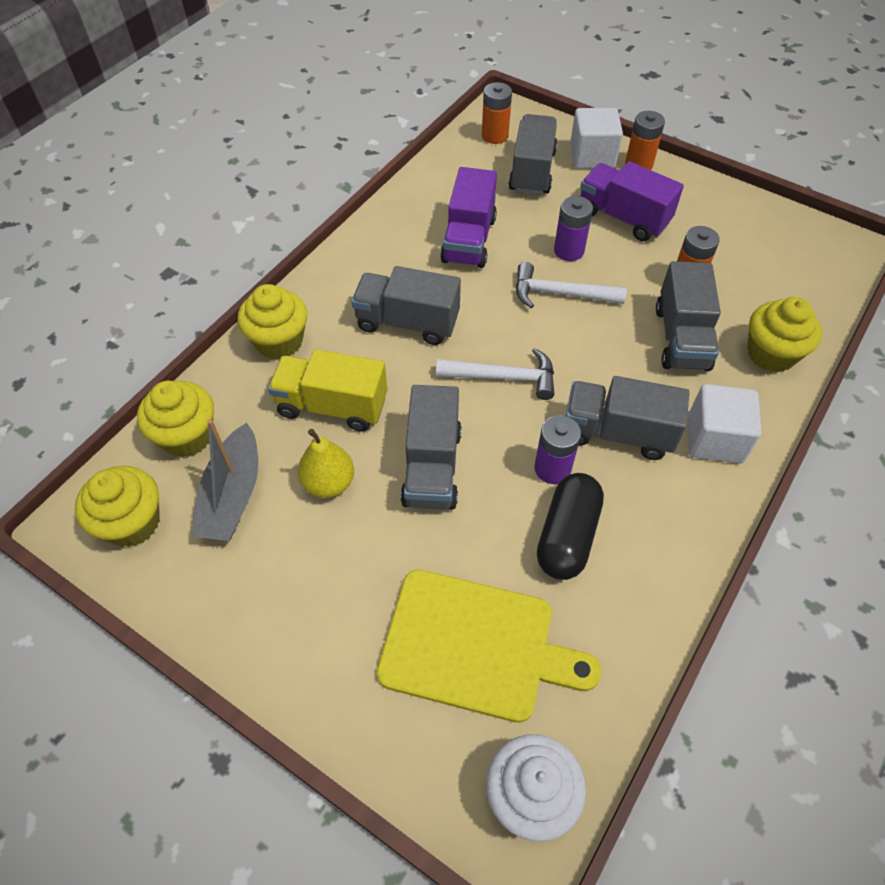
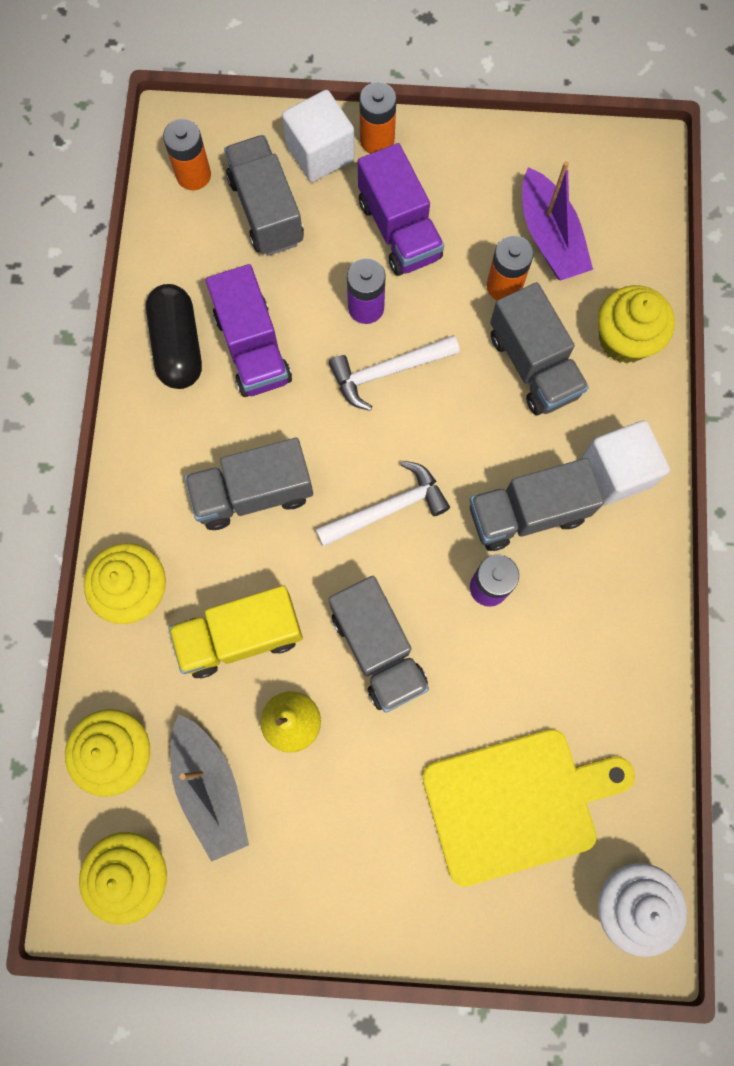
camera: 30 degrees left, 20 degrees up
(567, 536) = (538, 651): black capsule -> black capsule (178, 346)
(623, 218) = (399, 230): purple truck -> purple truck turned 120 degrees counterclockwise
(742, 266) = (550, 237): none -> purple boat

